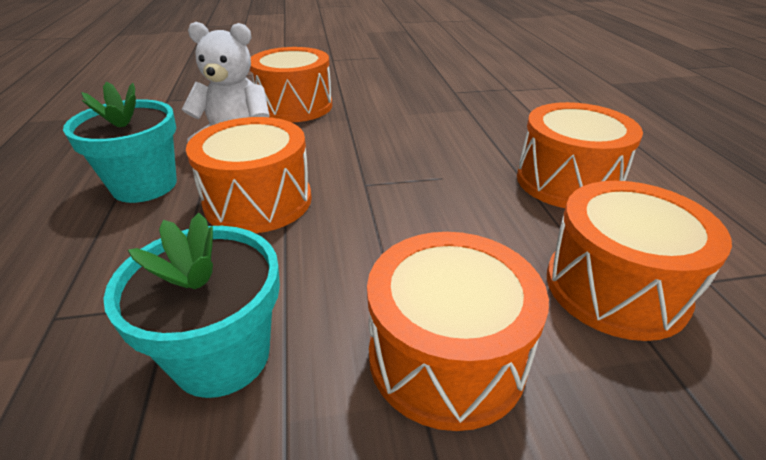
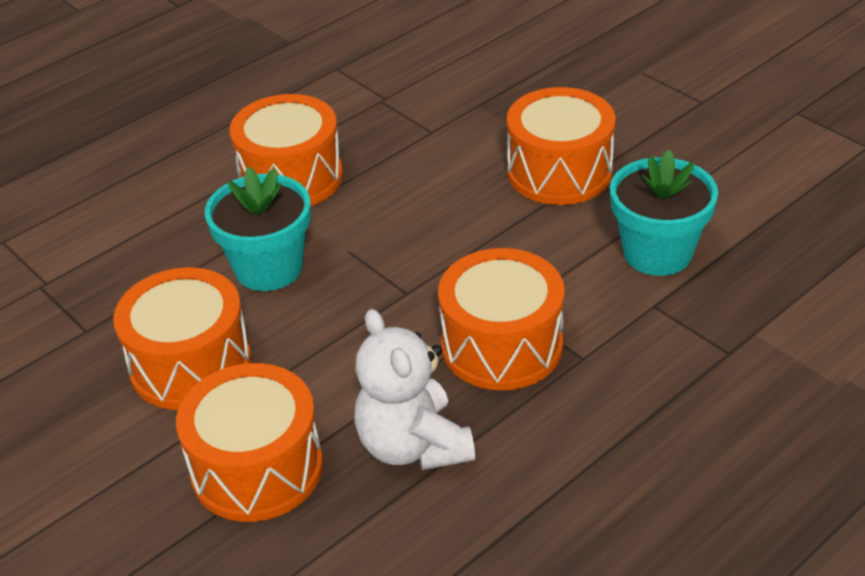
camera: 120 degrees left, 5 degrees up
(144, 185) = (562, 452): turquoise flower pot -> turquoise flower pot (268, 268)
(615, 287) = (429, 129): orange drum -> orange drum (191, 364)

